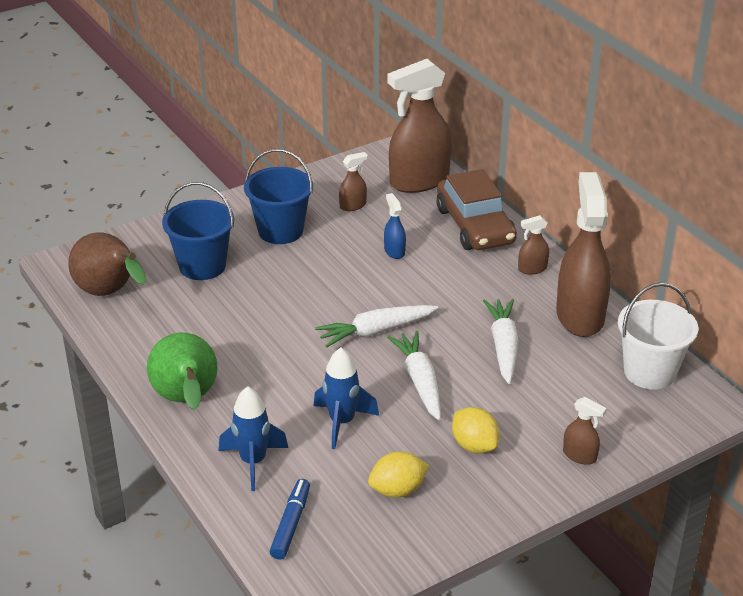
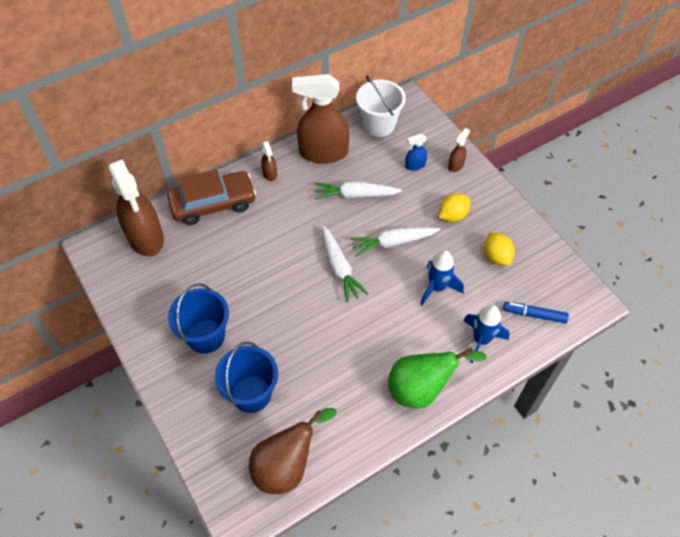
camera: 90 degrees left, 20 degrees up
(353, 205) = (175, 283): brown spray bottle -> none
(394, 251) = (241, 255): blue spray bottle -> blue spray bottle (415, 165)

